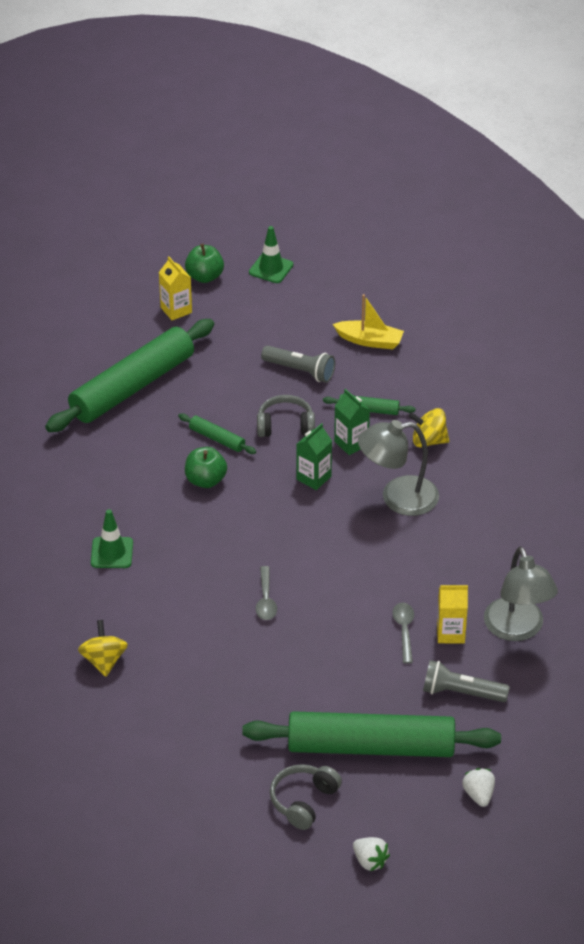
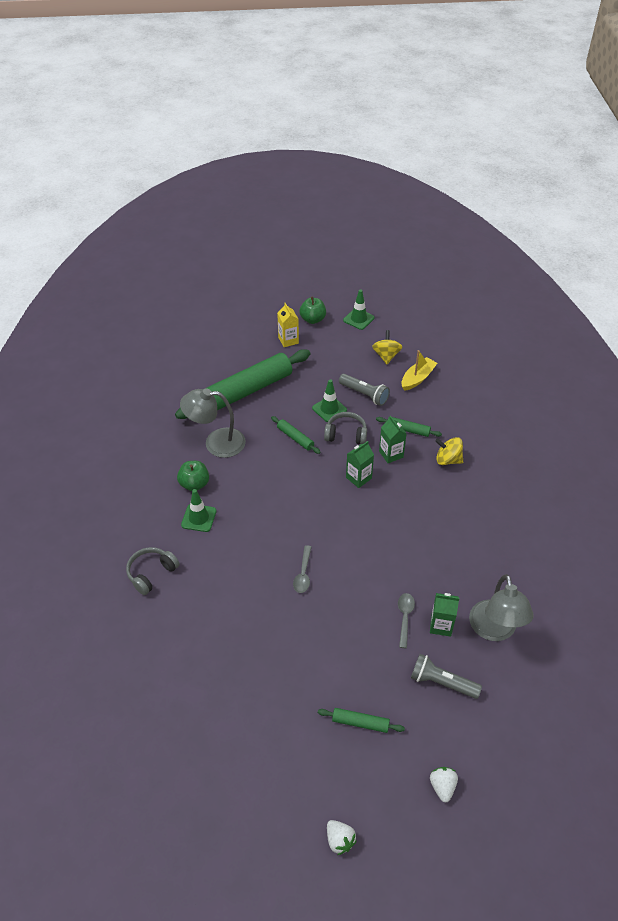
camera: 10 degrees right, 5 degrees up
(104, 661) = (169, 609): yellow spinning top -> yellow spinning top (386, 356)
(205, 480) = (280, 469): green apple -> green apple (194, 484)
(255, 396) = (329, 409): none -> green traffic cone
(304, 801) = (296, 768): grey headphones -> grey headphones (151, 573)
(369, 341) = (417, 378): yellow boat -> yellow boat turned 75 degrees counterclockwise
(371, 747) = (360, 723): green rolling pin -> green rolling pin, size x0.42
(398, 498) = (418, 502): grey lamp -> grey lamp (216, 443)
(450, 633) = (441, 625): yellow carton -> green carton

